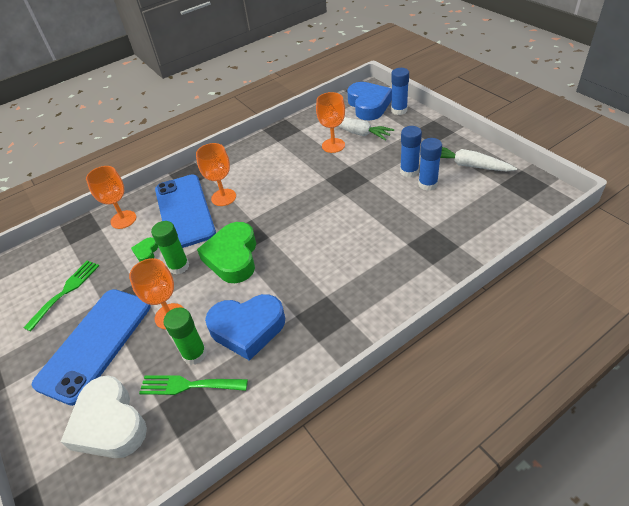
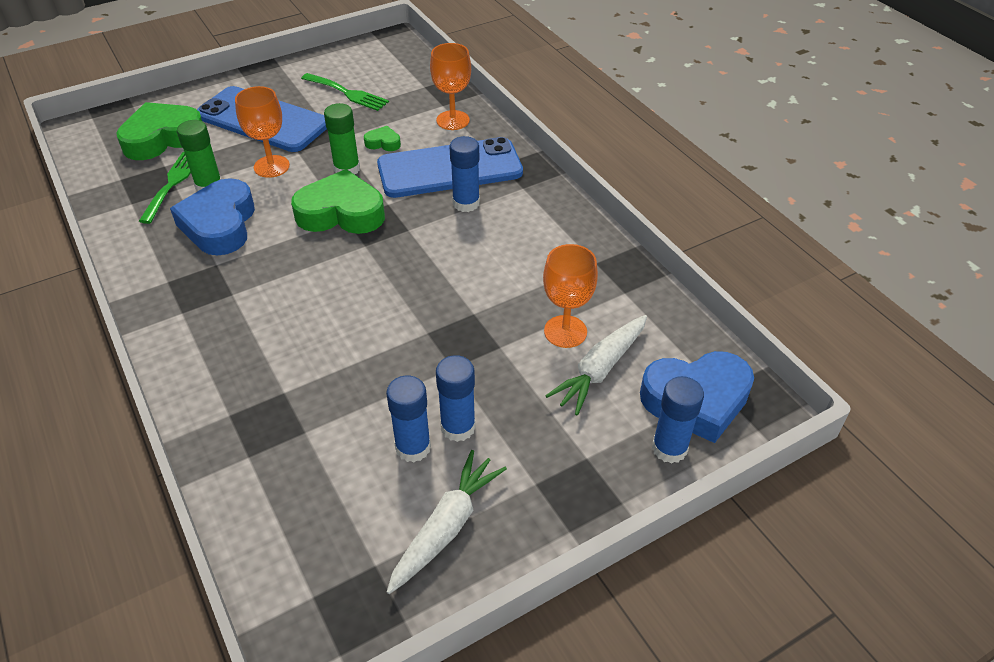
camera: 90 degrees right, 0 degrees up
(109, 423) = (162, 138): white heart -> green heart
(223, 197) = (466, 203): orange goblet -> blue glue stick

